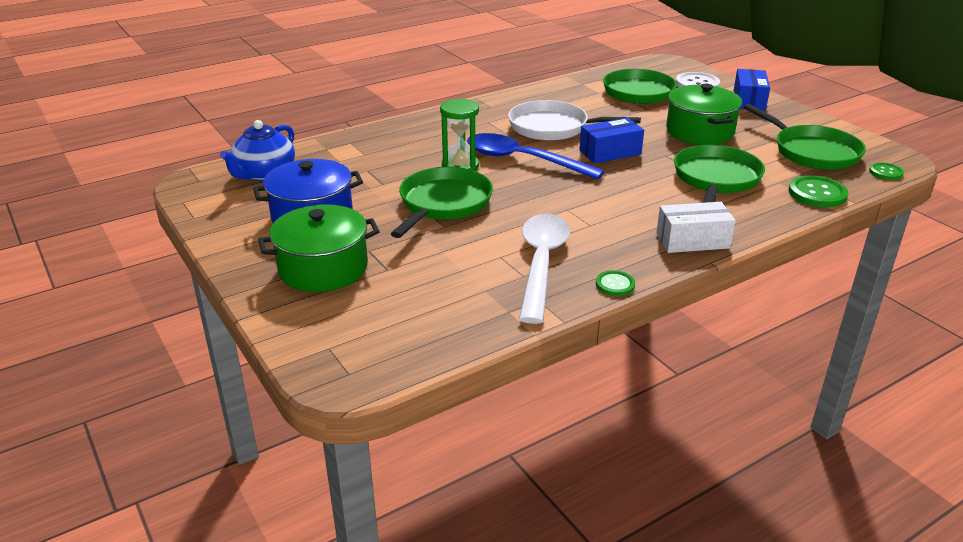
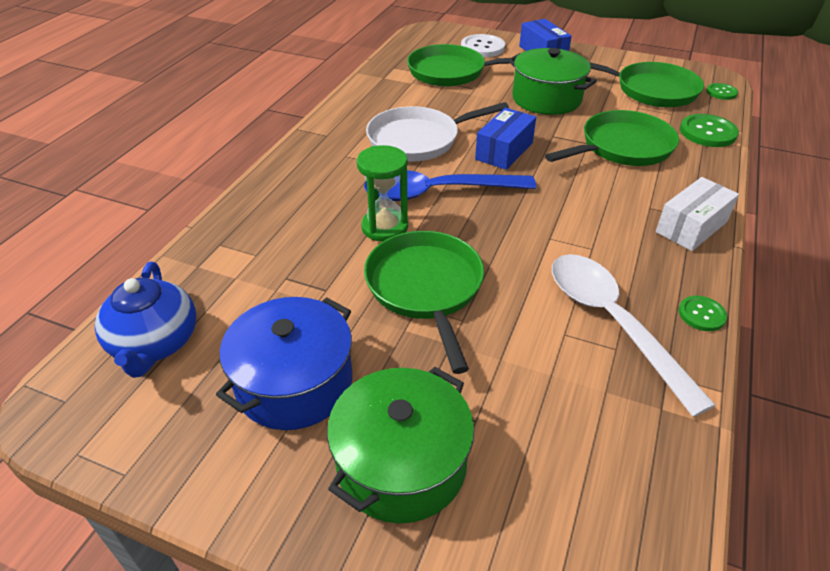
camera: 35 degrees left, 10 degrees up
(716, 179) = (622, 147): green pan -> green pan turned 75 degrees clockwise

